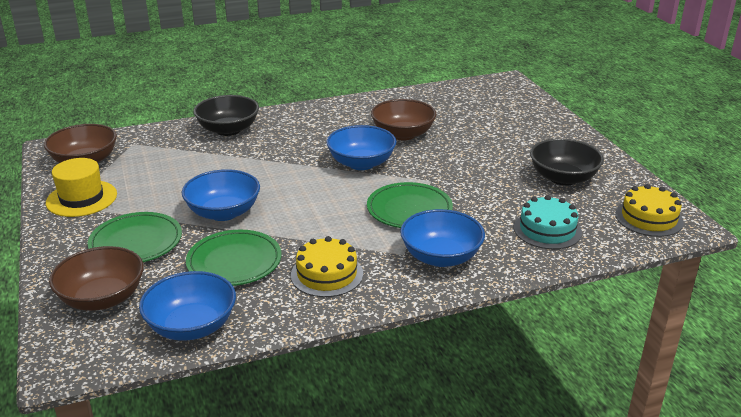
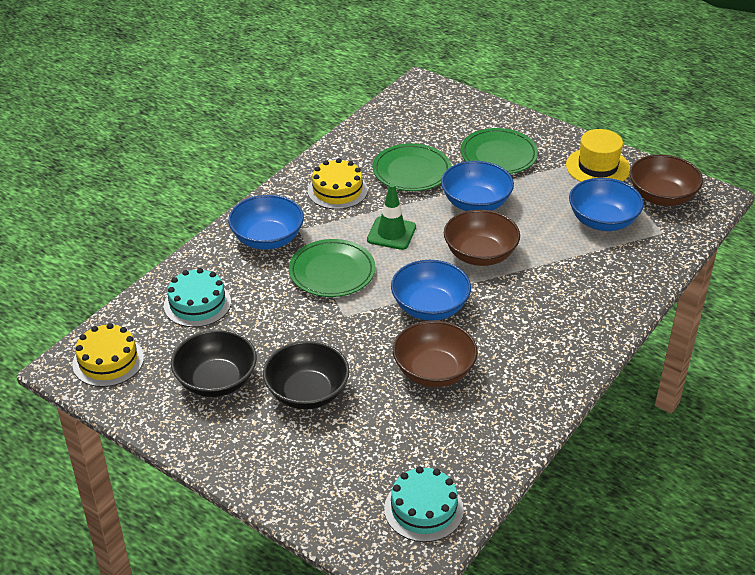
camera: 145 degrees right, 10 degrees up
(102, 298) = (458, 118): brown bowl -> brown bowl (480, 254)
(192, 326) = (381, 126): blue bowl -> blue bowl (602, 221)
(228, 130) = (611, 290): black bowl -> black bowl (307, 392)
(325, 218) = (391, 233): none -> green traffic cone
(477, 92) = (423, 509): none -> turquoise cake

